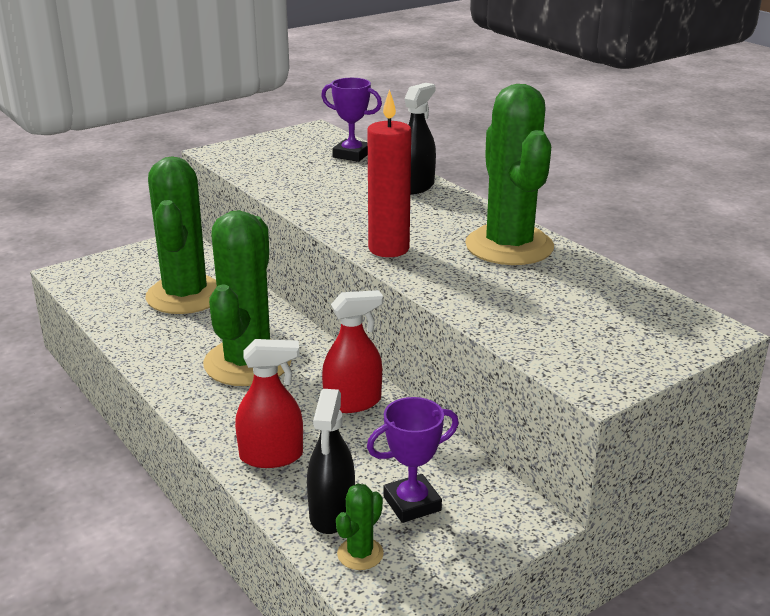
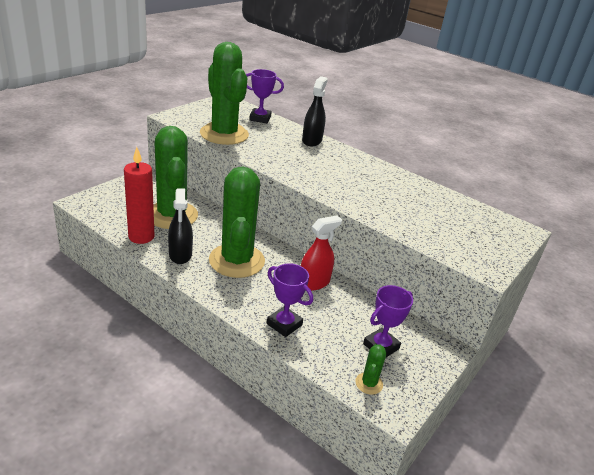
camera: 20 degrees left, 5 degrees up
(271, 456) = (284, 324): red spray bottle -> purple trophy
(332, 513) = (339, 359): black spray bottle -> black spray bottle (180, 254)
(388, 249) = (322, 185): red candle -> red candle (141, 237)
(509, 246) = (388, 180): green cactus -> green cactus (224, 134)

